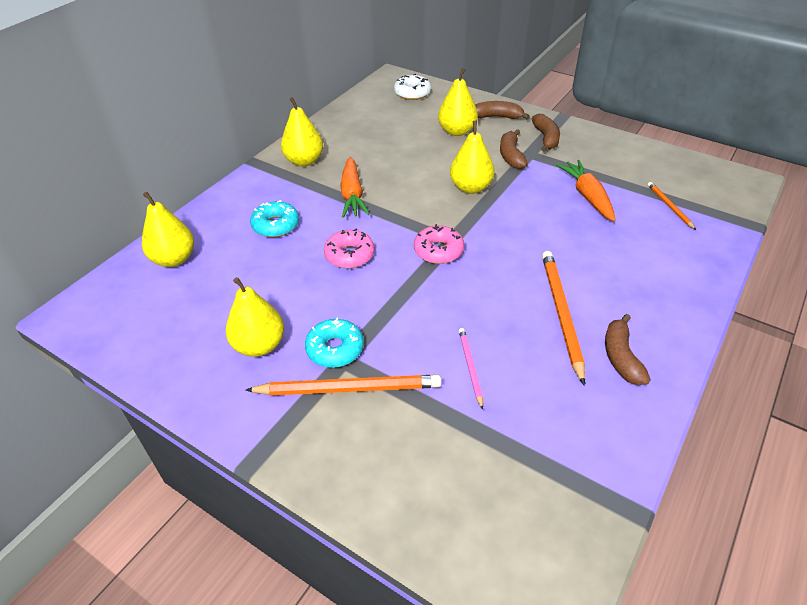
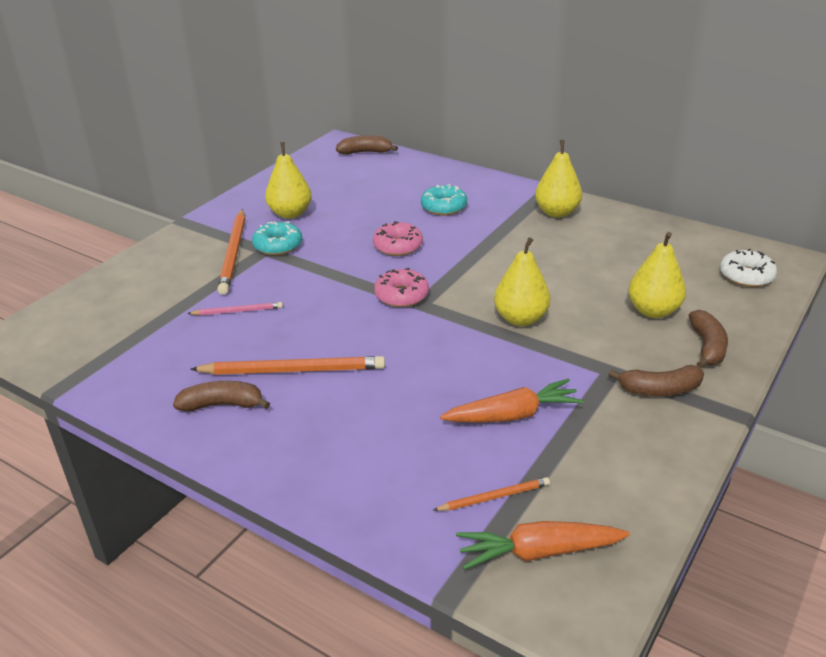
camera: 90 degrees right, 10 degrees down
(174, 259) = (398, 169): yellow pear -> none
(352, 195) = (497, 243): orange carrot -> orange carrot (538, 552)
(511, 156) = (602, 354): brown banana -> brown banana (365, 152)

